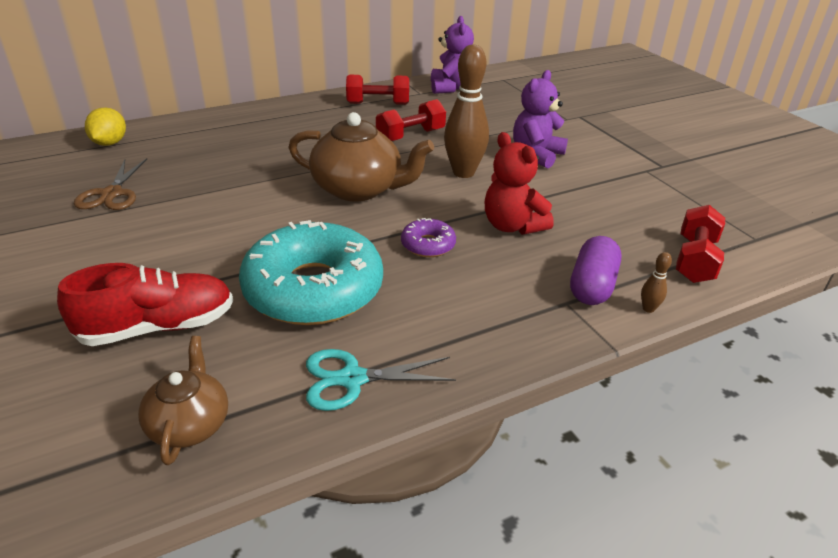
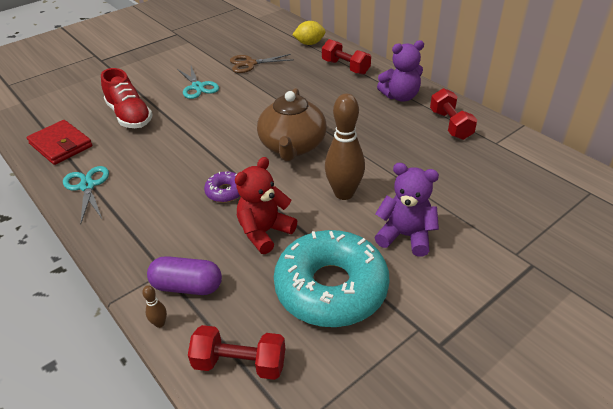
camera: 80 degrees right, 5 degrees up
(132, 247) = (198, 87): none -> turquoise scissors
(190, 424) = (61, 145): brown teapot -> red wallet
(313, 289) = (166, 155): turquoise donut -> turquoise donut (331, 288)
(410, 136) = (397, 154): red dumbbell -> red dumbbell (345, 67)
(450, 88) = (527, 159): purple teddy bear -> purple teddy bear (400, 96)

